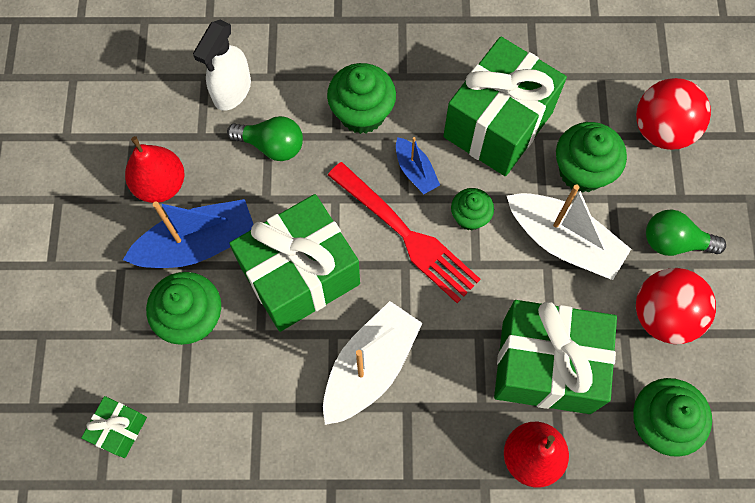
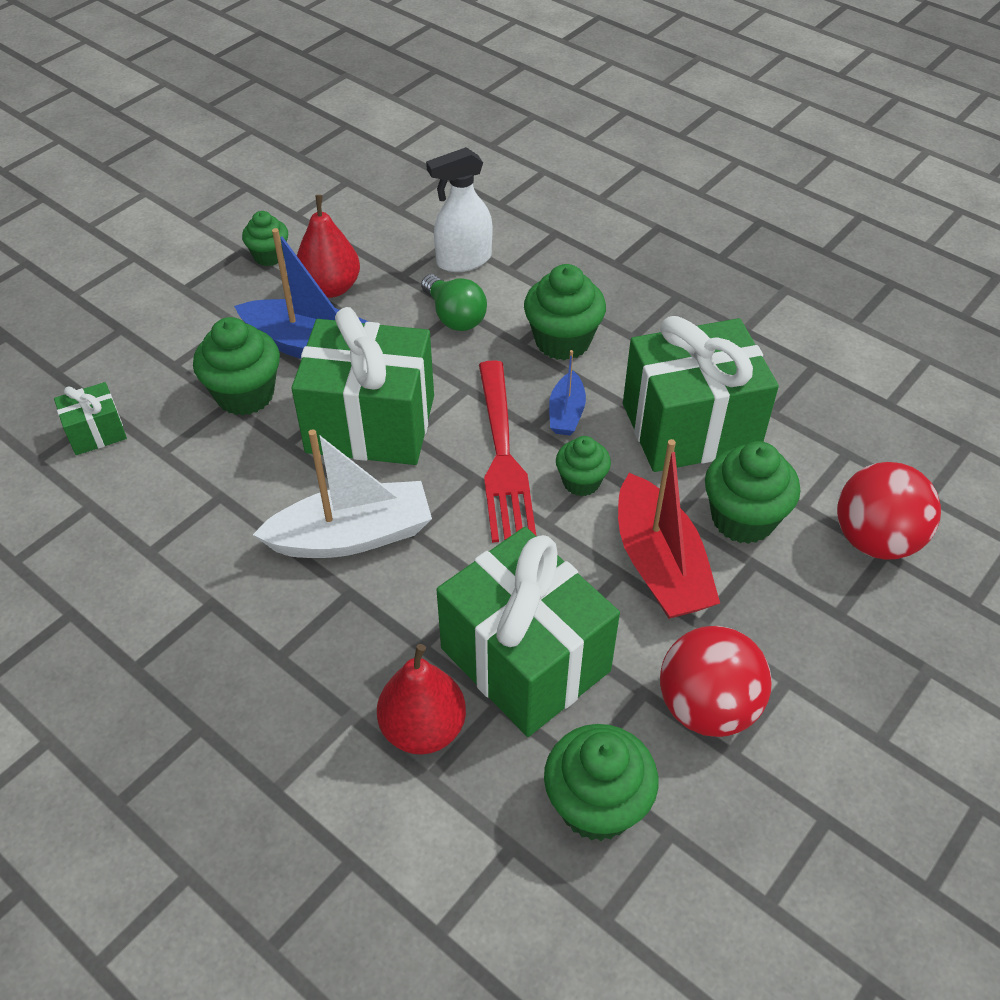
camera: 40 degrees right, 20 degrees down
(85, 189) = (269, 256): none -> green cupcake
(563, 241) = (659, 565): white boat -> red boat
(674, 242) = (789, 648): green light bulb -> none

